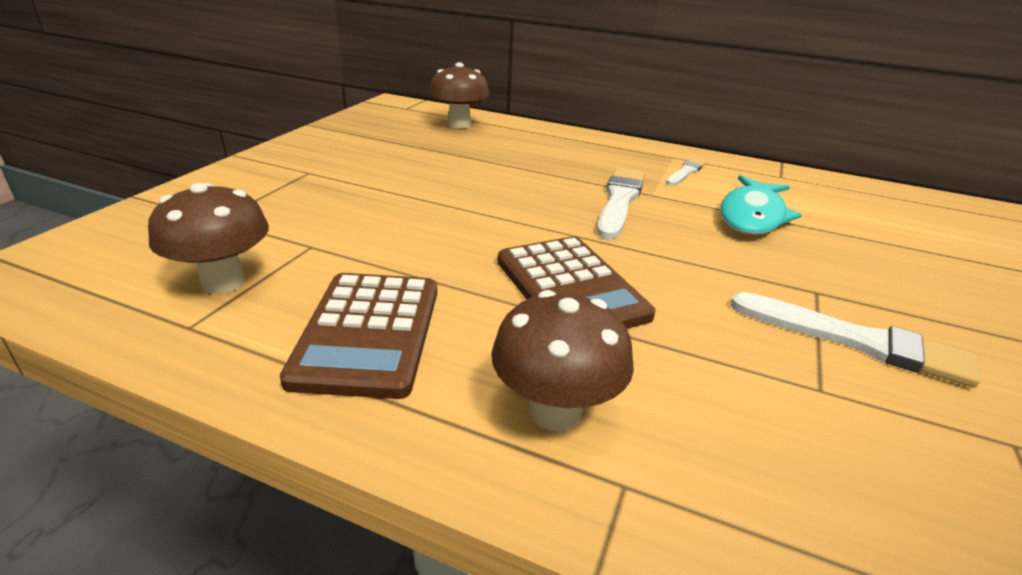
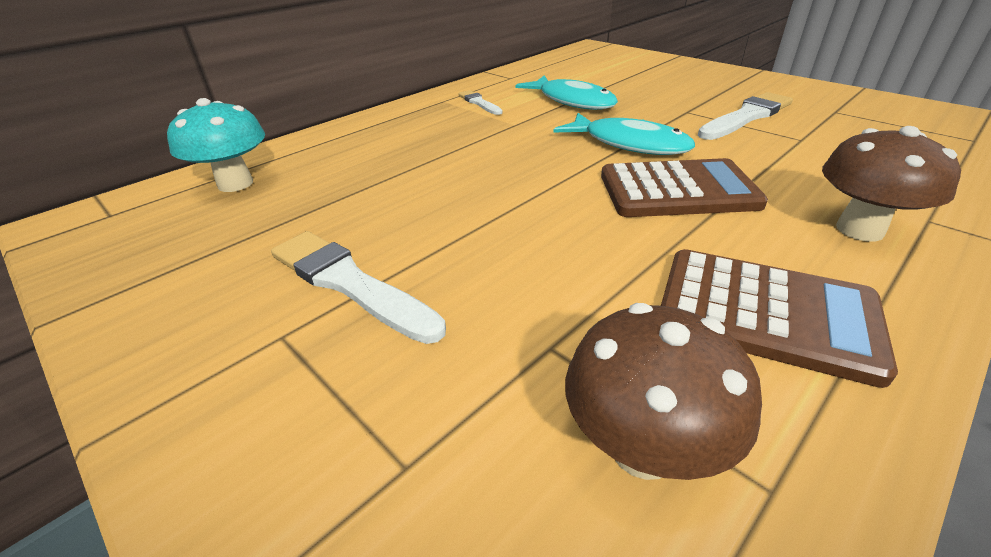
camera: 65 degrees left, 5 degrees up
(459, 124) = (235, 184): brown mushroom -> turquoise mushroom
(620, 200) = (520, 139): white brush -> white brush (350, 284)
(664, 256) = (629, 144): none -> turquoise fish

